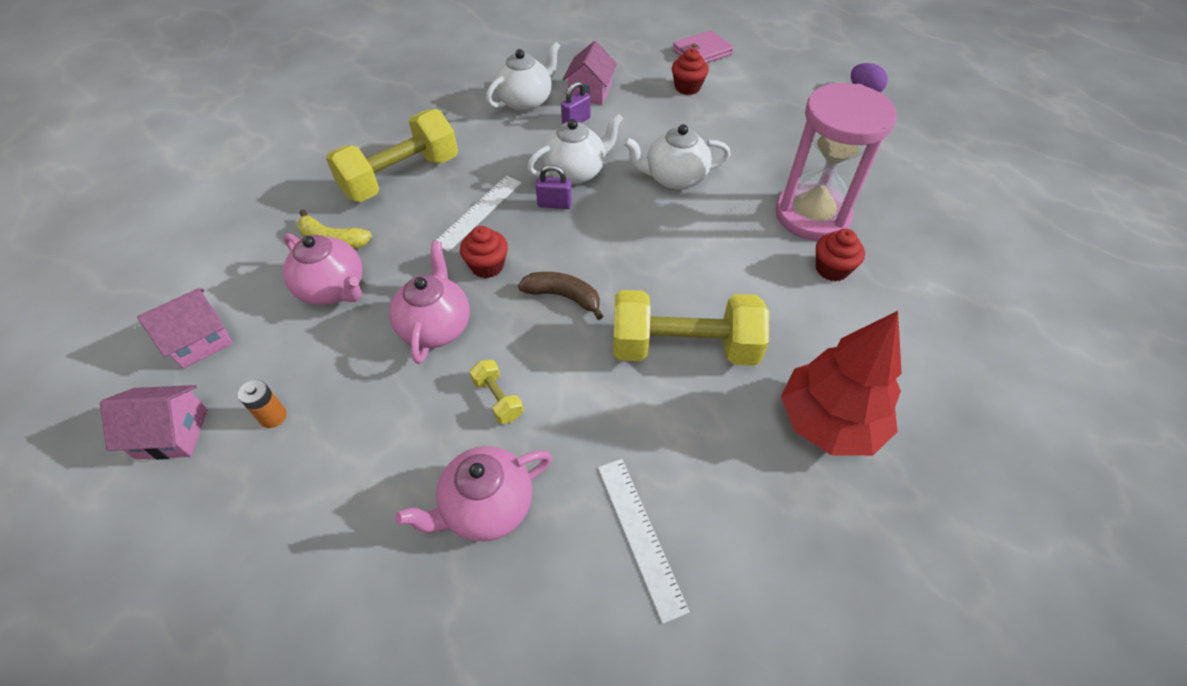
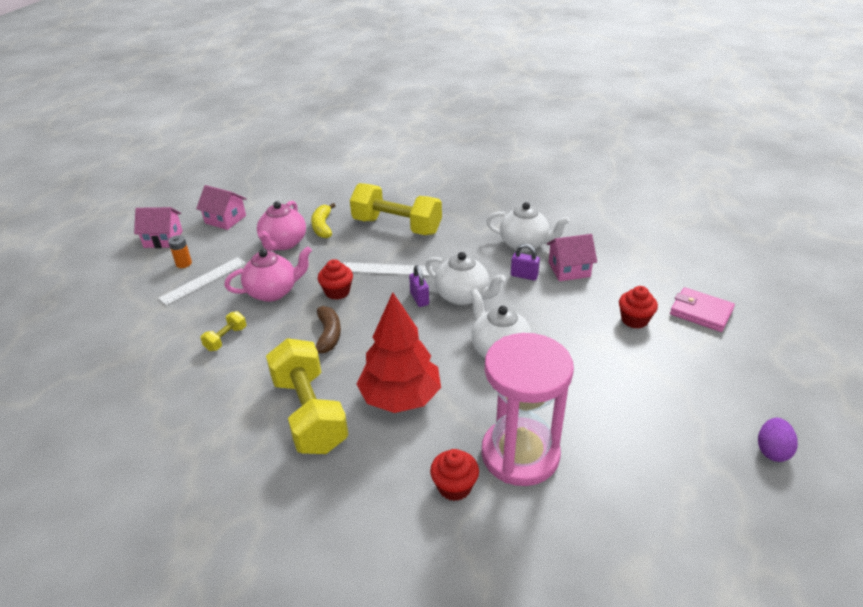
camera: 65 degrees right, 15 degrees down
(172, 433) = (163, 239): pink house -> pink house turned 60 degrees counterclockwise
(486, 507) = (144, 364): pink teapot -> none
(640, 535) = (138, 440): white ruler -> white ruler (203, 280)
(829, 422) = (270, 525): red tree -> red tree (400, 397)

